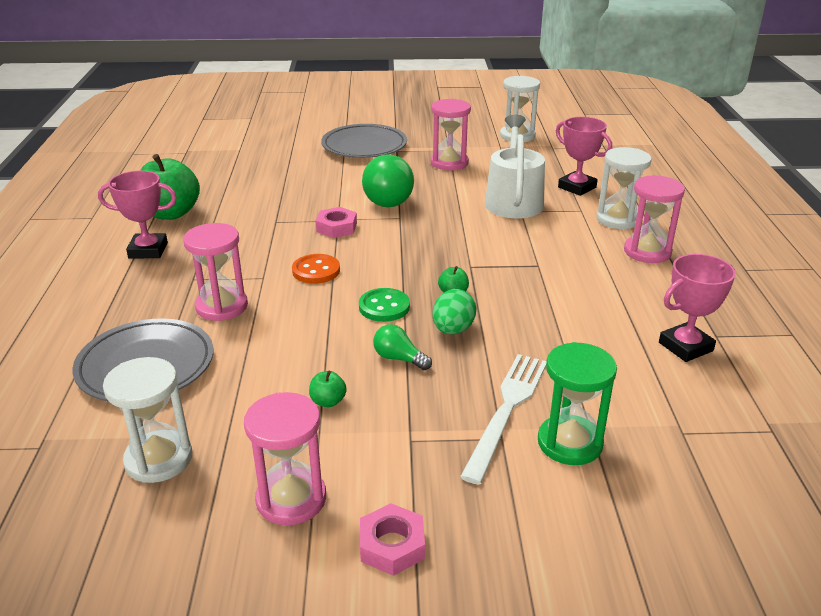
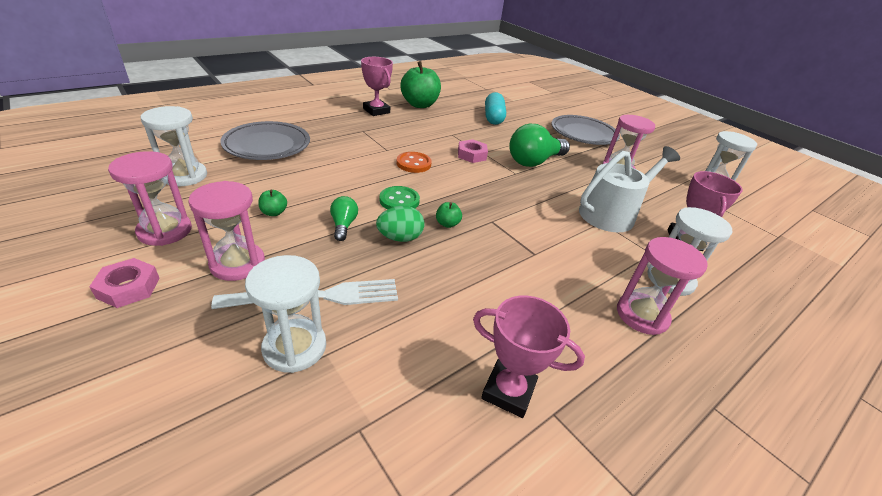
camera: 50 degrees right, 5 degrees up
(222, 306) = (343, 147): pink hourglass -> pink hourglass (237, 263)
(267, 179) = (493, 117): none -> turquoise capsule
(570, 443) = (295, 347): green hourglass -> white hourglass

